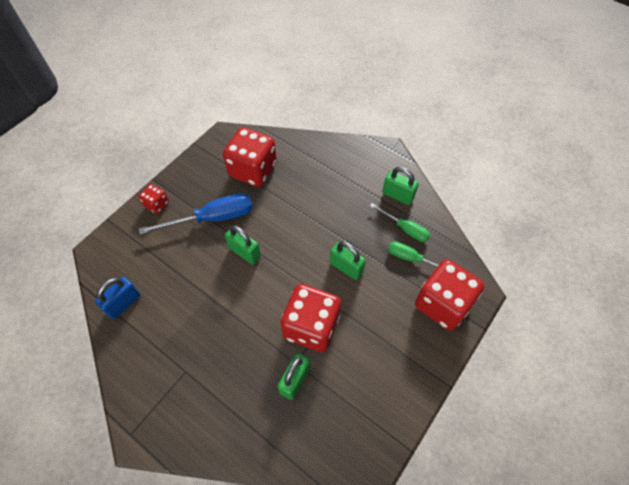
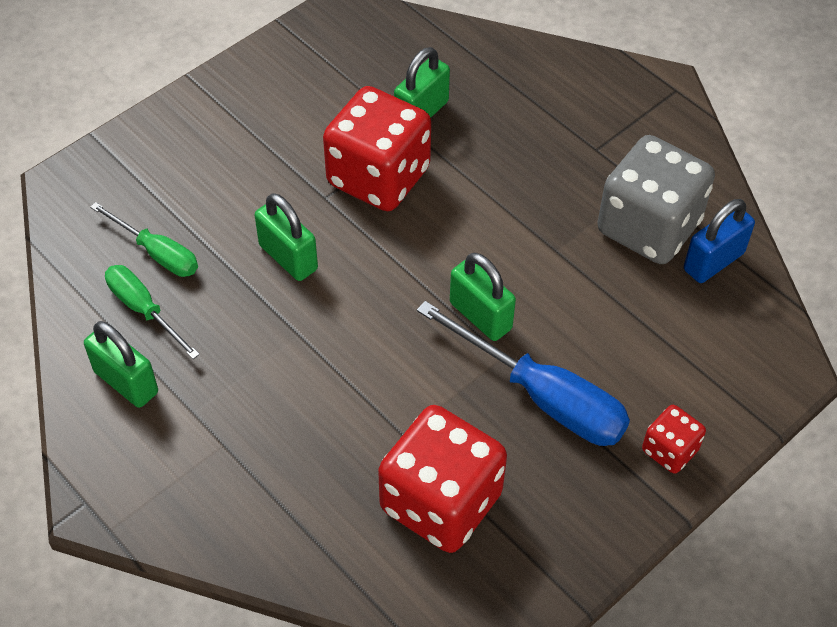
camera: 170 degrees left, 5 degrees down
(157, 319) = (648, 227): none -> grey dice
(213, 218) = (543, 397): blue screwdriver -> blue screwdriver turned 135 degrees counterclockwise
(442, 304) = (140, 174): red dice -> none

